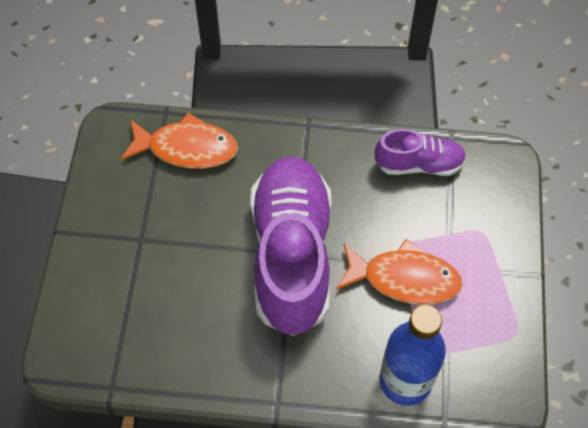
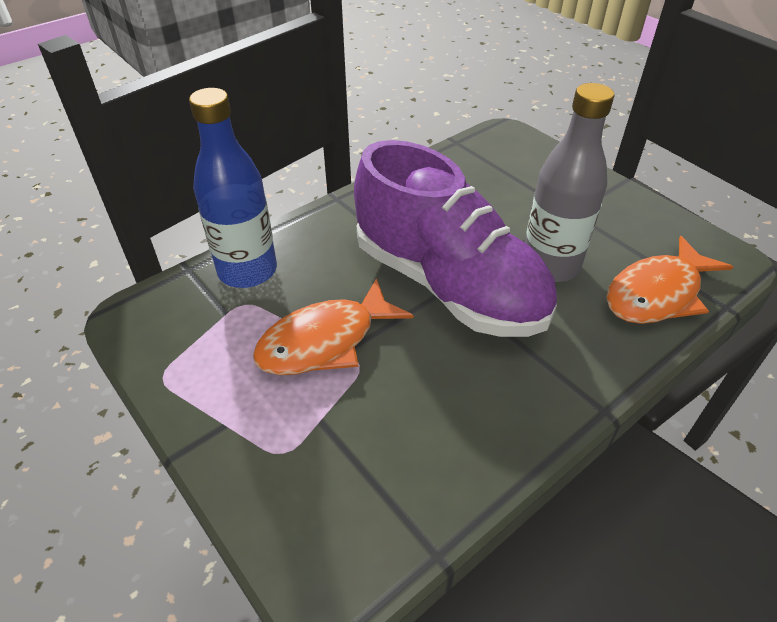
camera: 135 degrees right, 15 degrees down
(215, 215) = (550, 265): none -> grey bottle
(419, 164) = (435, 473): purple shoe -> none

